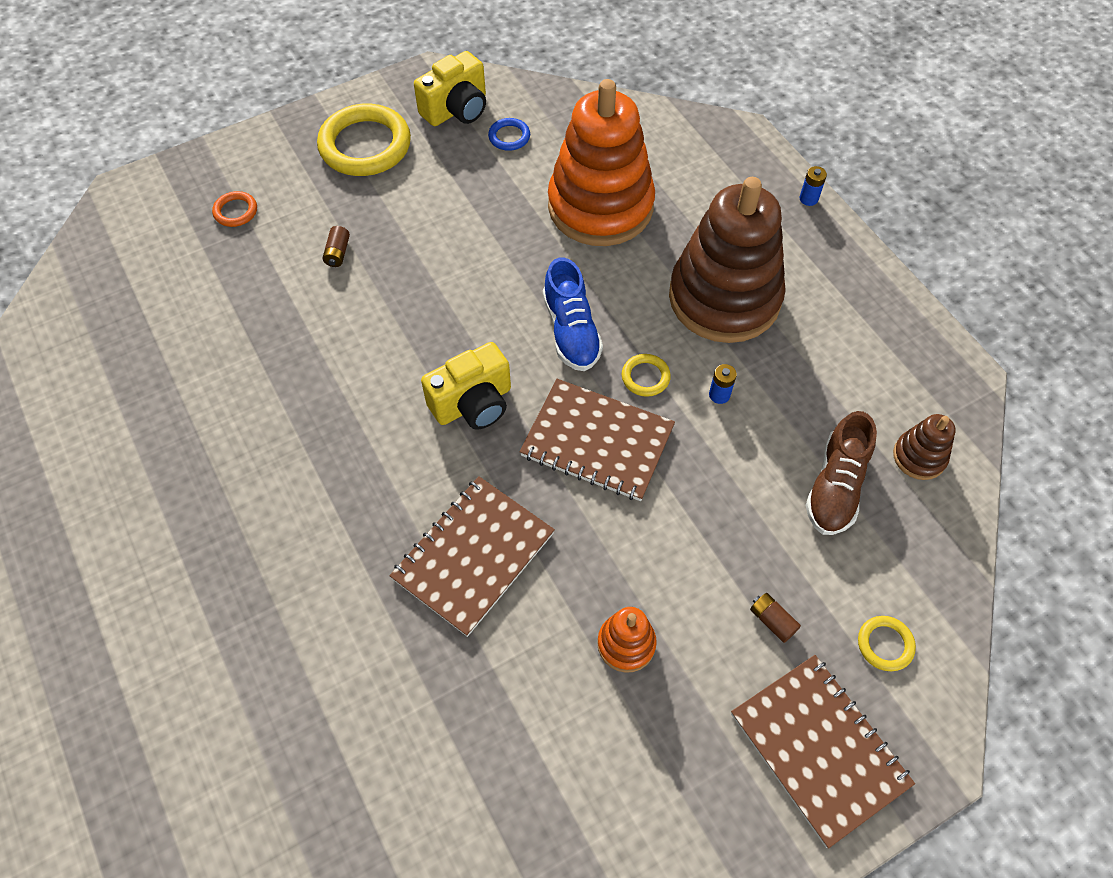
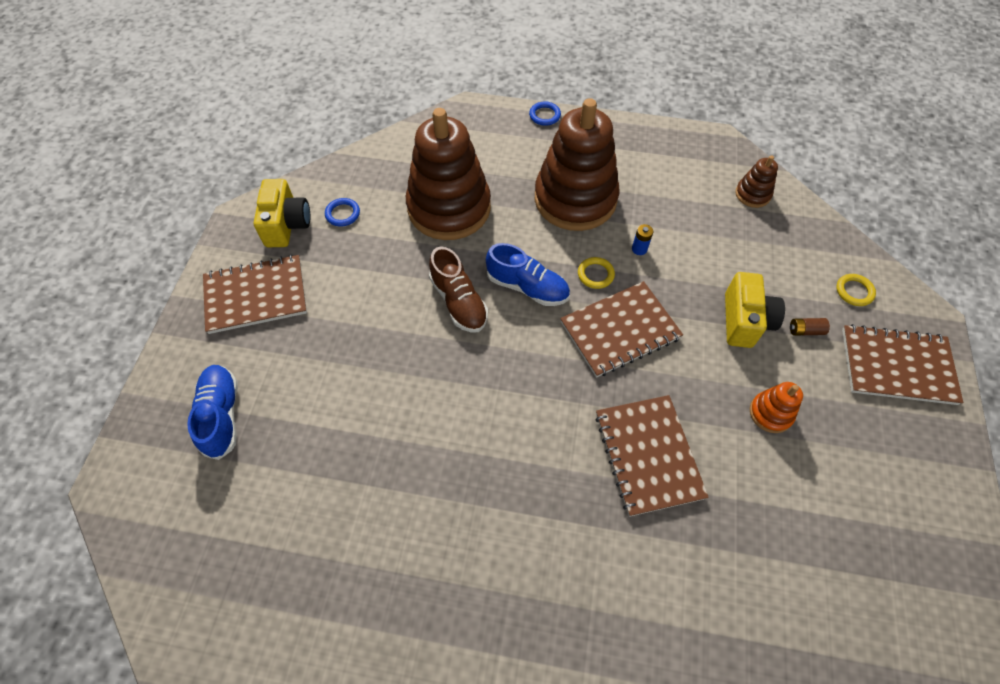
camera: 50 degrees left, 0 degrees up
(235, 211) = (221, 415): orange ring -> blue shoe
(338, 253) = (331, 374): brown battery -> none
(365, 145) = (256, 295): yellow ring -> brown notebook
(473, 403) = (533, 377): yellow camera -> yellow camera (744, 321)
(600, 206) = (449, 208): orange stacking toy -> brown stacking toy
(808, 199) = (544, 115): blue battery -> blue ring
(835, 486) = (742, 242): brown shoe -> brown shoe (459, 302)

